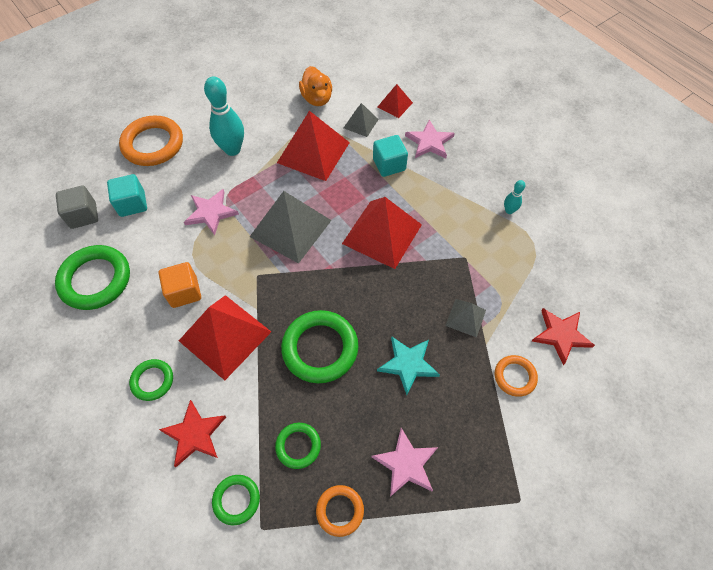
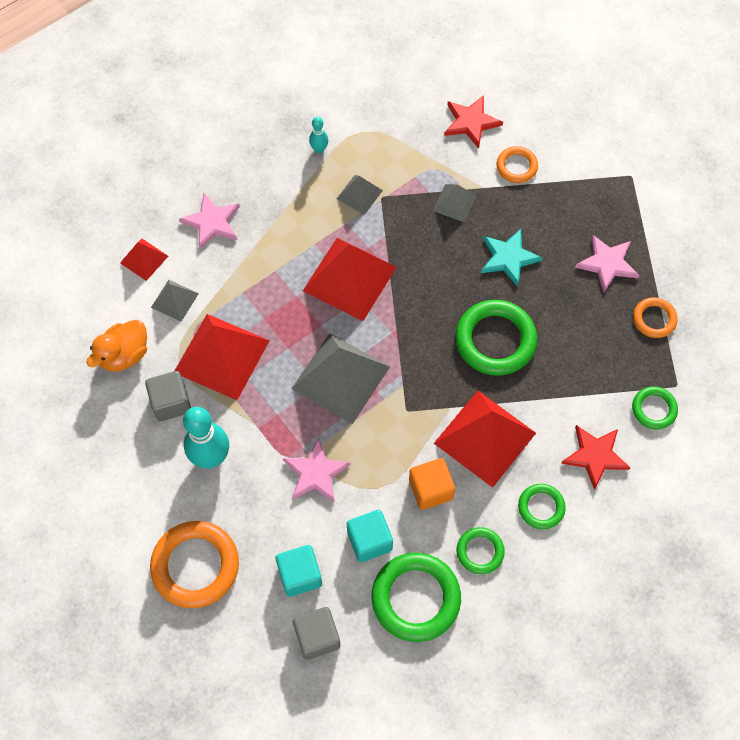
camera: 90 degrees left, 5 degrees up
(278, 125) = (171, 402): none -> grey cube
(298, 446) = (598, 357): green ring -> green ring (480, 551)
(317, 98) = (124, 355): orange duck -> orange duck turned 150 degrees clockwise
(389, 165) = (247, 268): turquoise cube -> turquoise cube (369, 540)
(466, 241) = (359, 194): none -> grey pyramid

